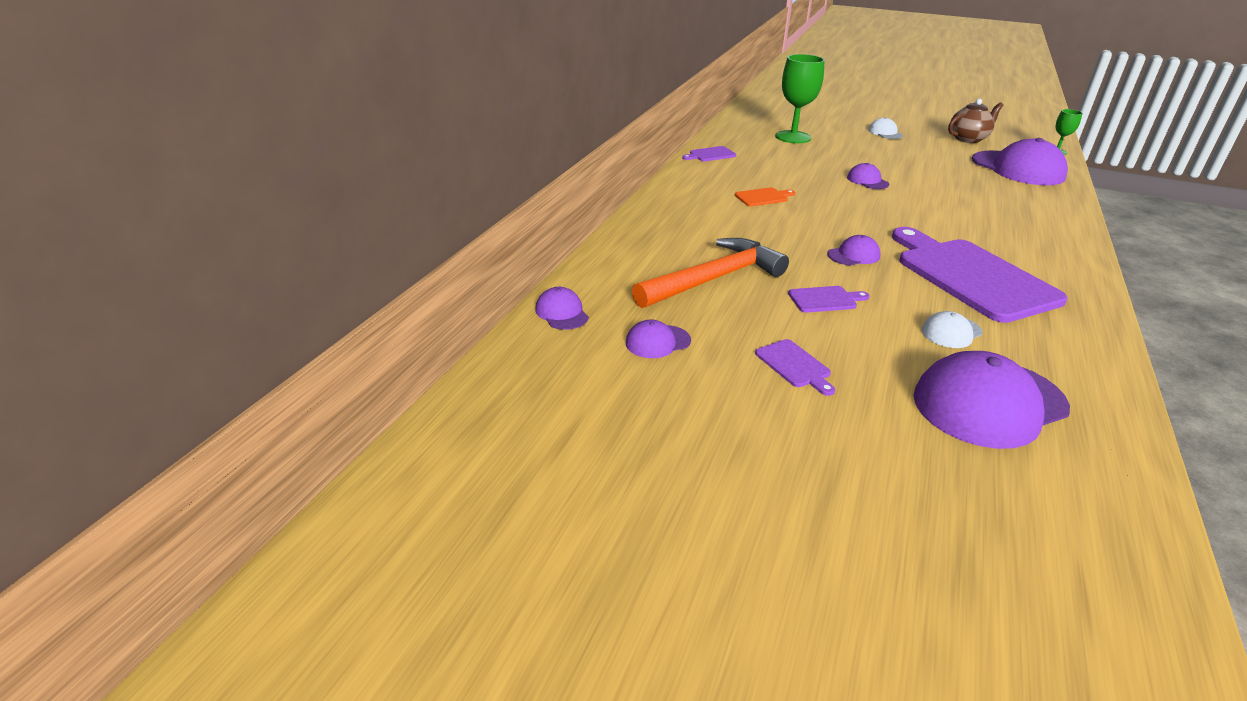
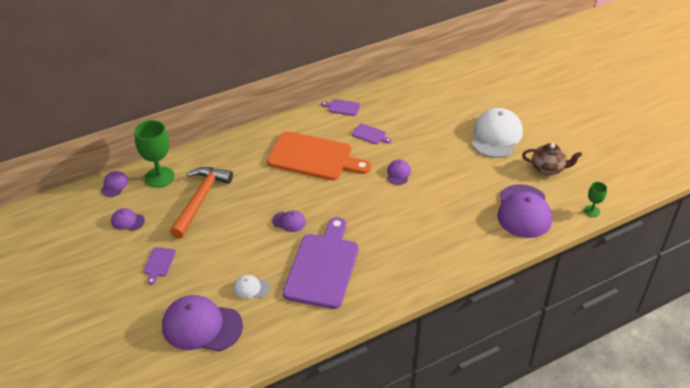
camera: 40 degrees right, 10 degrees up
(713, 279) = (200, 200): orange hammer -> orange hammer turned 75 degrees counterclockwise
(763, 197) = (314, 157): orange cutting board -> orange cutting board, size x2.46
(793, 137) = (422, 113): green goblet -> green goblet (159, 177)
(825, 300) = (228, 239): purple cutting board -> purple cutting board (370, 134)
(885, 133) = (496, 136): white cap -> white cap, size x2.14

